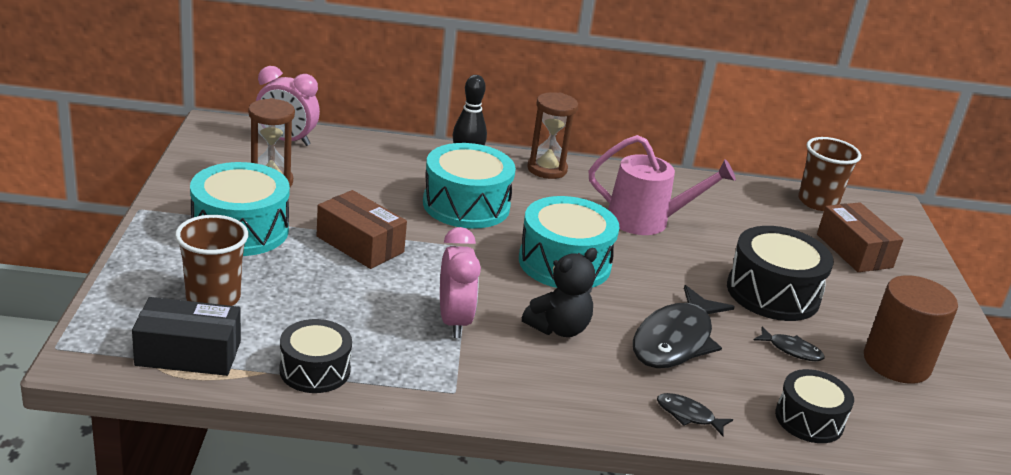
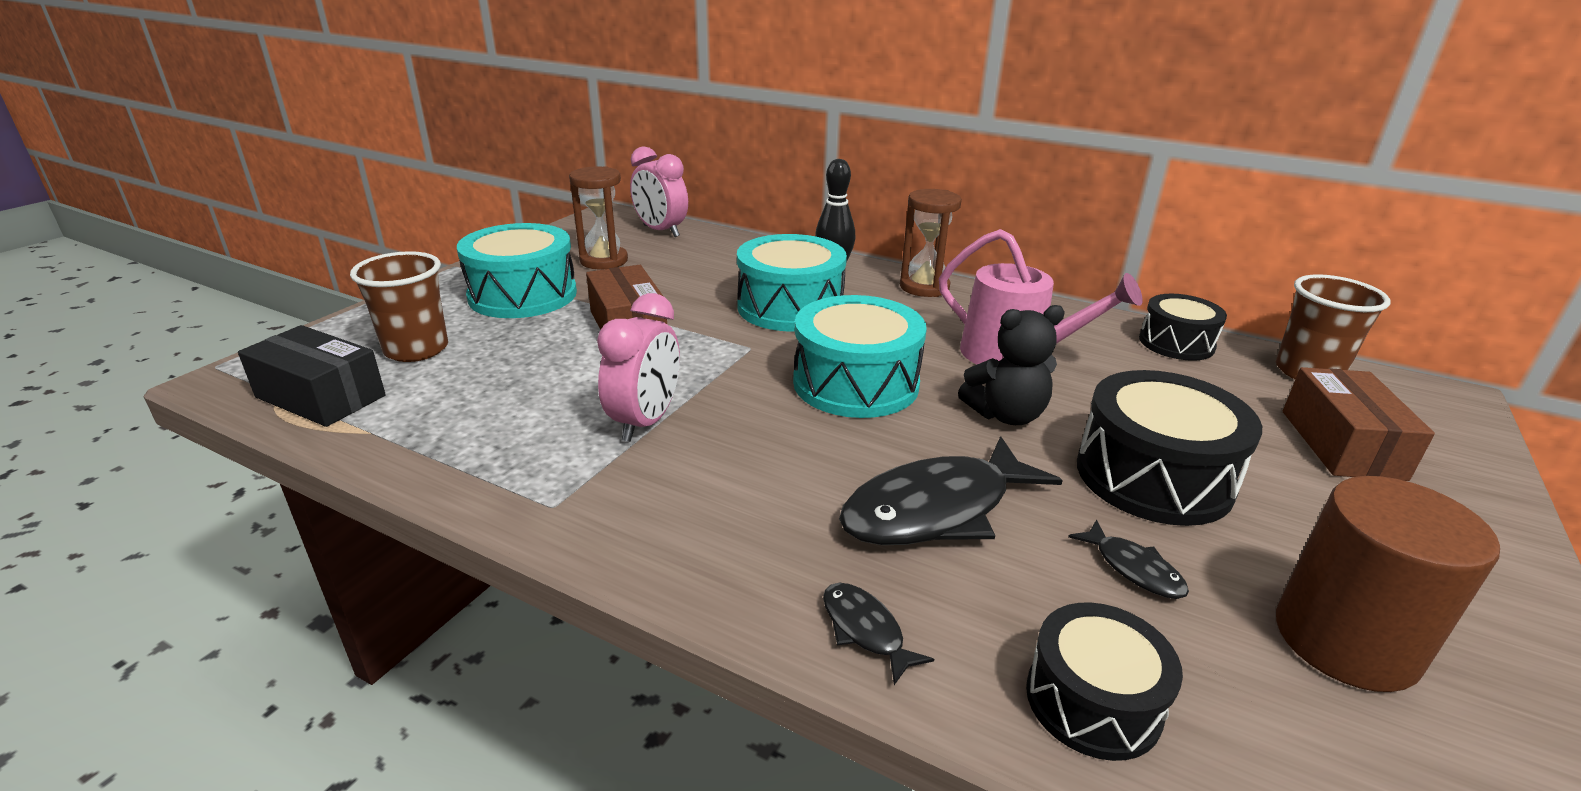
camera: 30 degrees right, 0 degrees up
(315, 370) = (422, 442): black drum -> black drum (1176, 343)
(558, 328) = (773, 457): black teddy bear -> black teddy bear (1006, 415)

